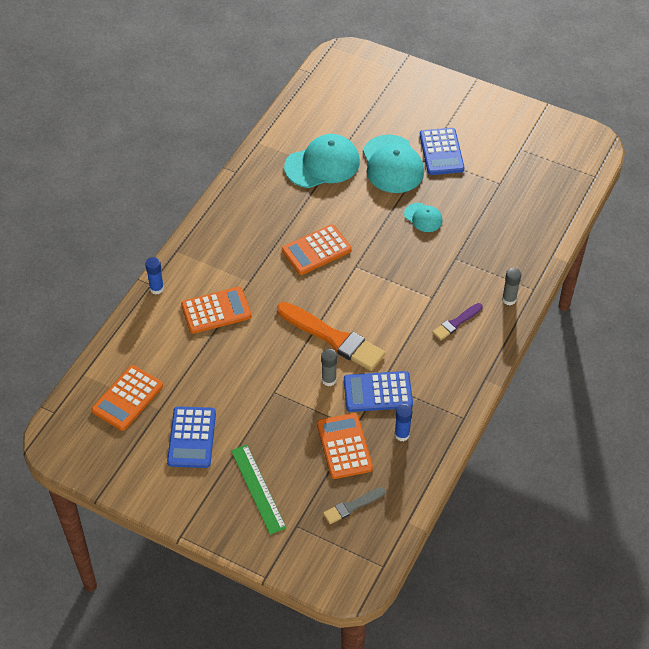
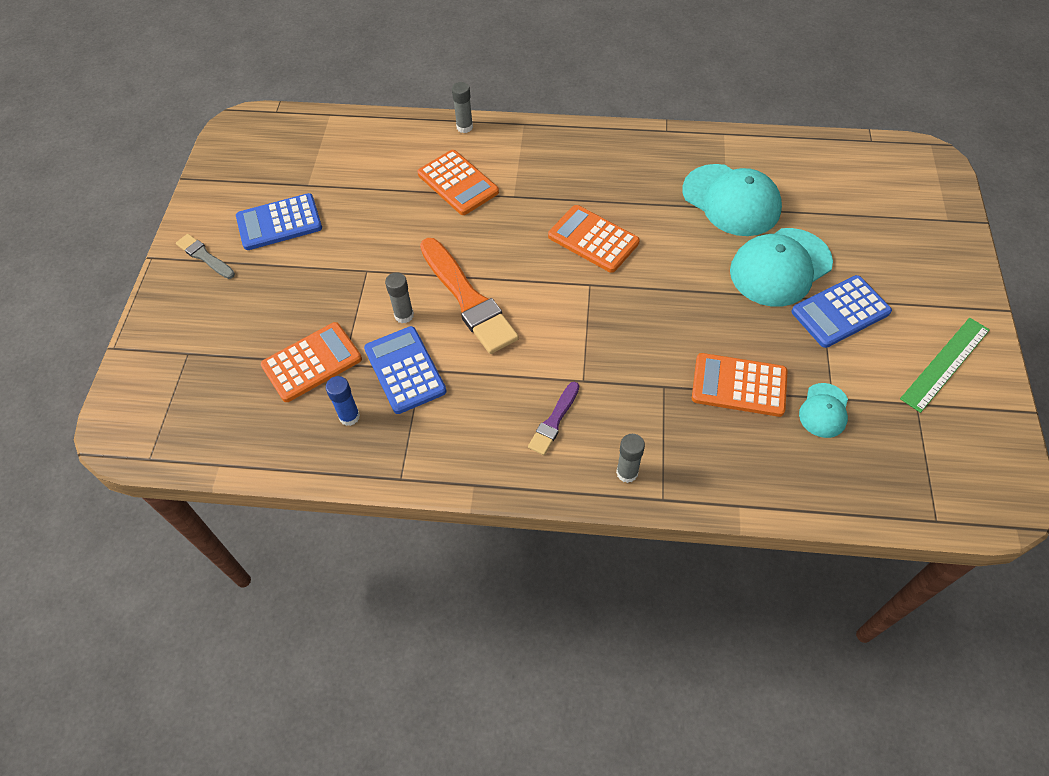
camera: 70 degrees right, 5 degrees up
(127, 398) = (312, 156): orange calculator -> orange calculator (739, 385)
(156, 288) = (464, 127): blue glue stick -> grey glue stick
(258, 489) = (228, 301): green ruler -> green ruler (945, 363)
(333, 338) = (468, 299): orange brush -> orange brush turned 45 degrees counterclockwise
(352, 506) = (227, 399): grey brush -> grey brush (204, 256)
(423, 217) = (712, 328): turquoise cap -> turquoise cap (824, 410)
(456, 323) = (554, 421): purple brush -> purple brush turned 90 degrees counterclockwise

